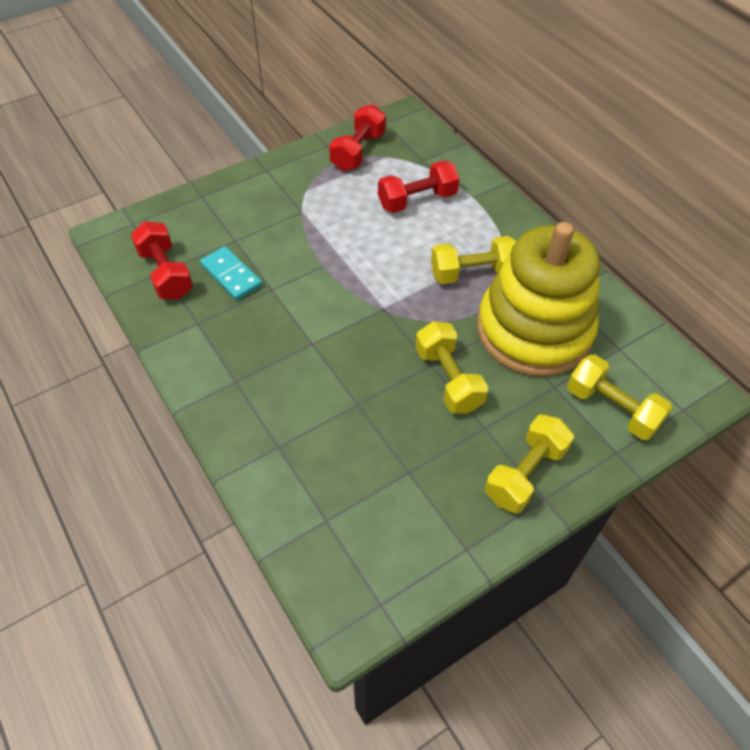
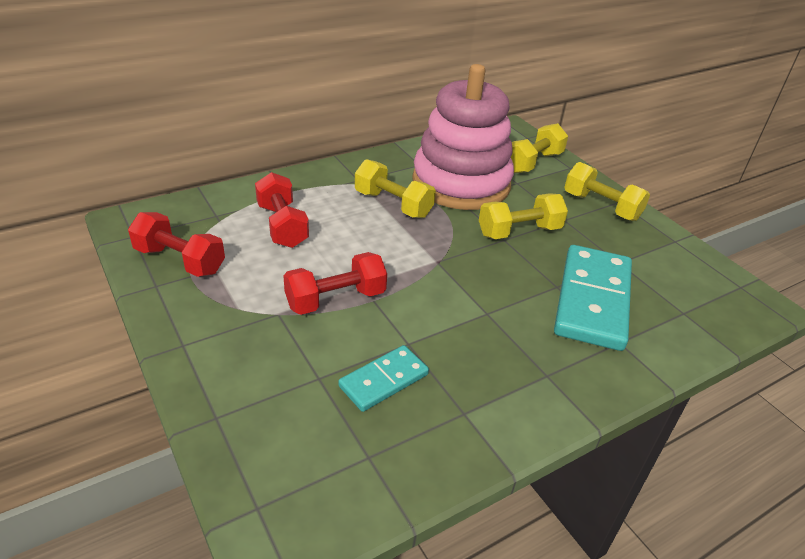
camera: 90 degrees left, 15 degrees down
(166, 273) = (375, 453): red dumbbell -> red dumbbell (335, 299)
(338, 433) = (593, 300): none -> turquoise domino
(473, 273) = (393, 204): yellow dumbbell -> yellow dumbbell turned 45 degrees counterclockwise
(534, 330) = (461, 183): yellow stacking toy -> pink stacking toy

